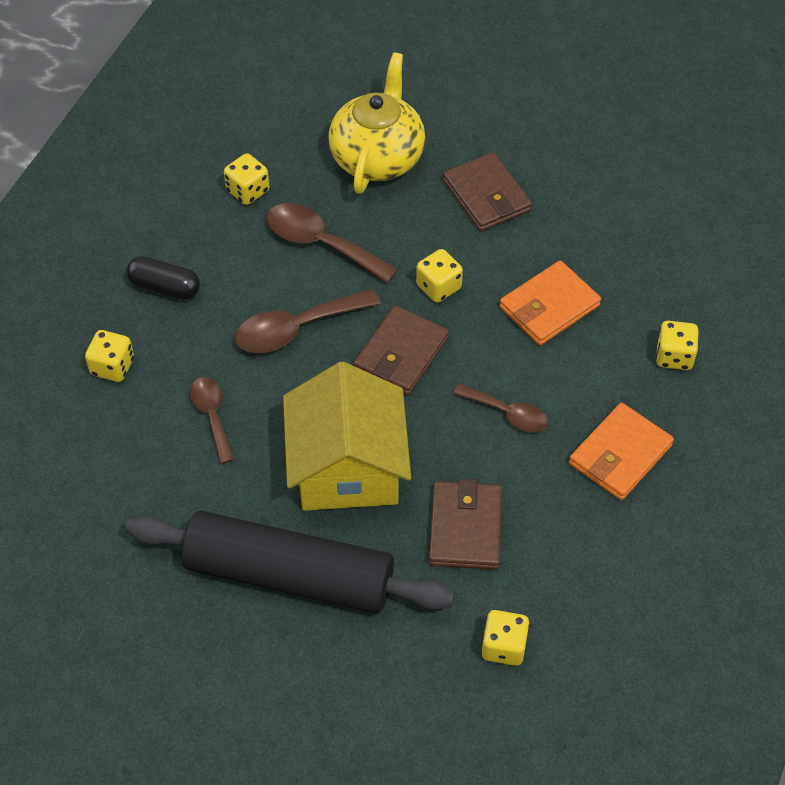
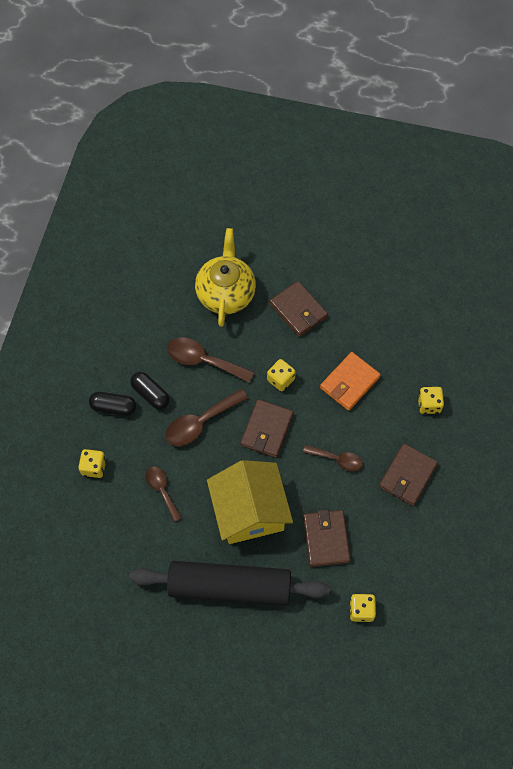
camera: 10 degrees left, 10 degrees up
(227, 278) = (150, 394): none -> black capsule
(248, 191) = (150, 330): yellow dice -> none
(620, 454) = (407, 476): orange wallet -> brown wallet

